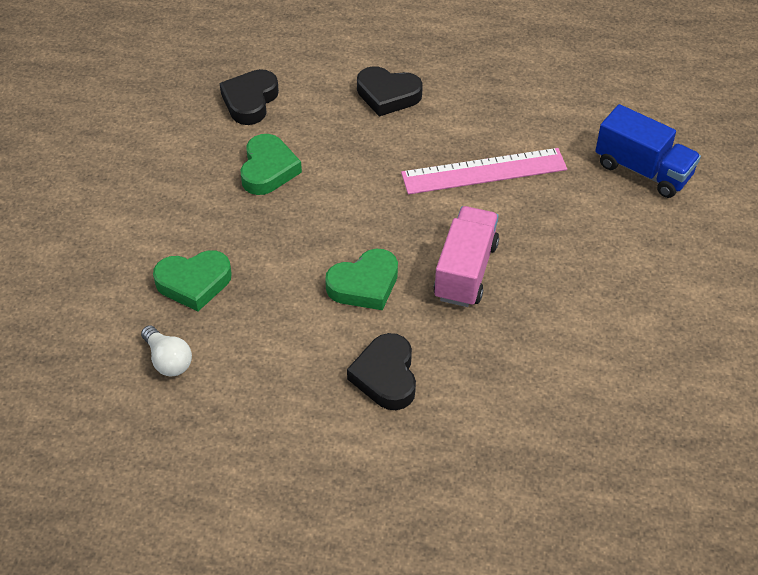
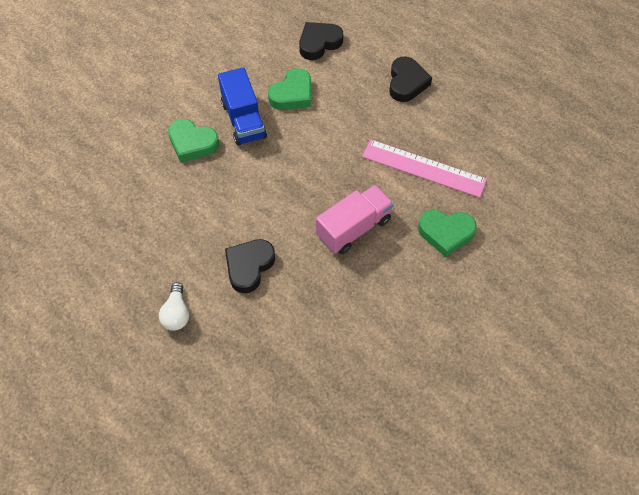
camera: 35 degrees right, 10 degrees up
(168, 360) = (141, 182): white light bulb -> white light bulb (176, 313)
(364, 285) = (286, 201): green heart -> green heart (446, 233)
(388, 95) = (406, 83): black heart -> black heart turned 135 degrees counterclockwise
(643, 170) = (532, 227): blue truck -> blue truck (243, 120)

